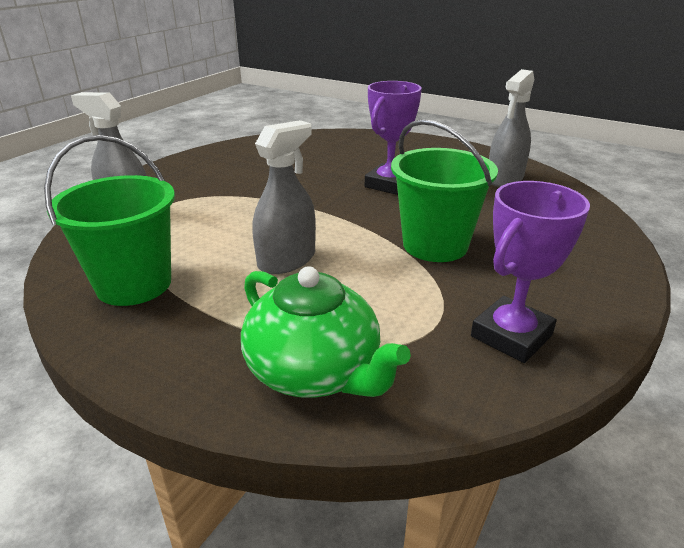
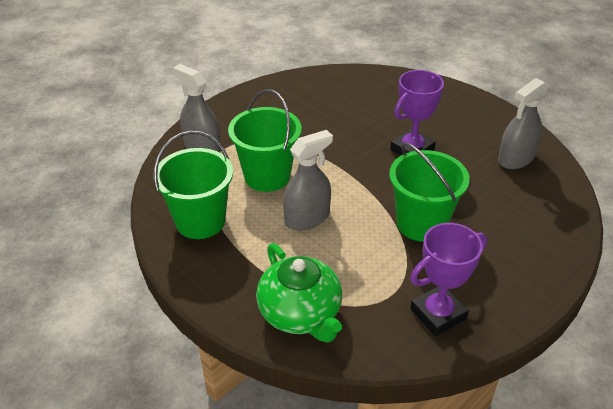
camera: 15 degrees right, 10 degrees up
(221, 227) = (267, 176): none -> green bucket

